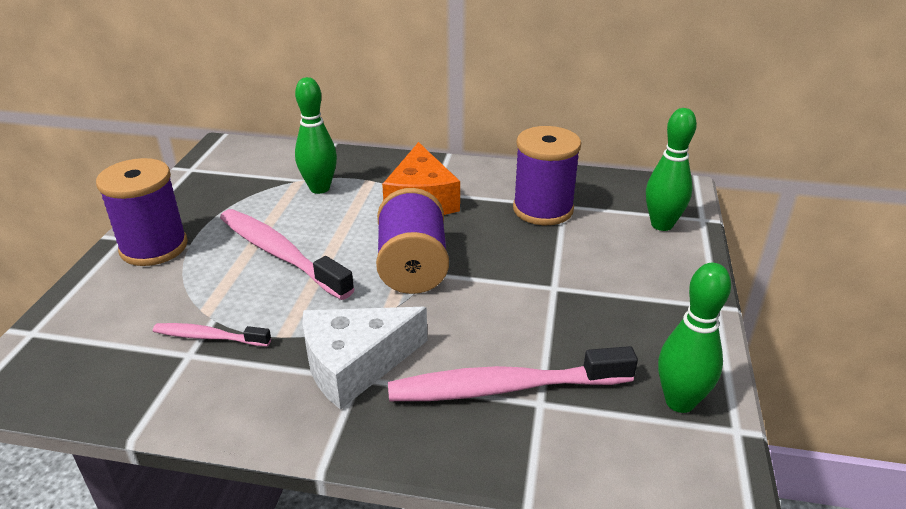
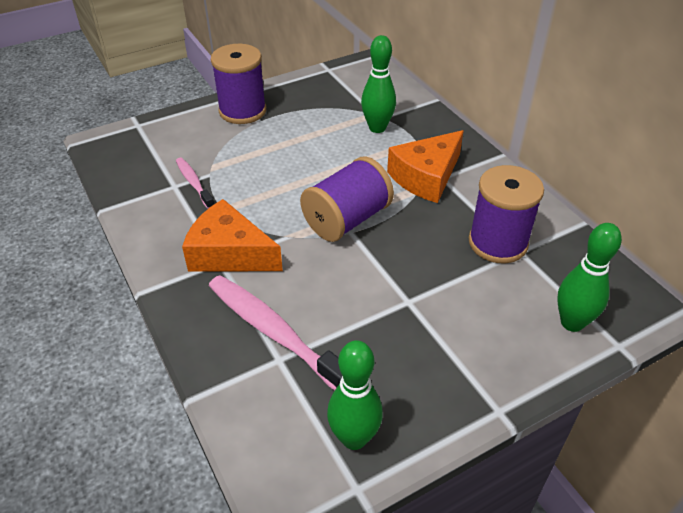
camera: 50 degrees right, 10 degrees up
(280, 254) = (292, 158): pink toothbrush -> none
(355, 364) = (229, 253): white cheese -> orange cheese

